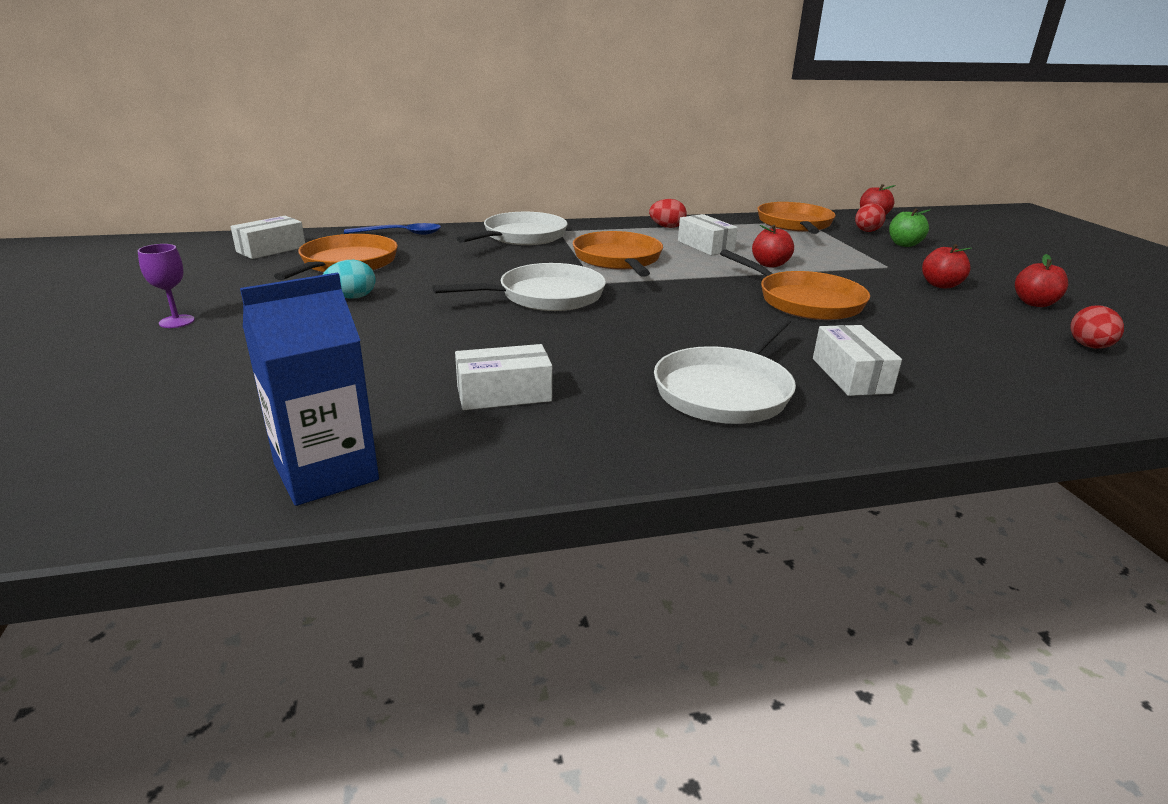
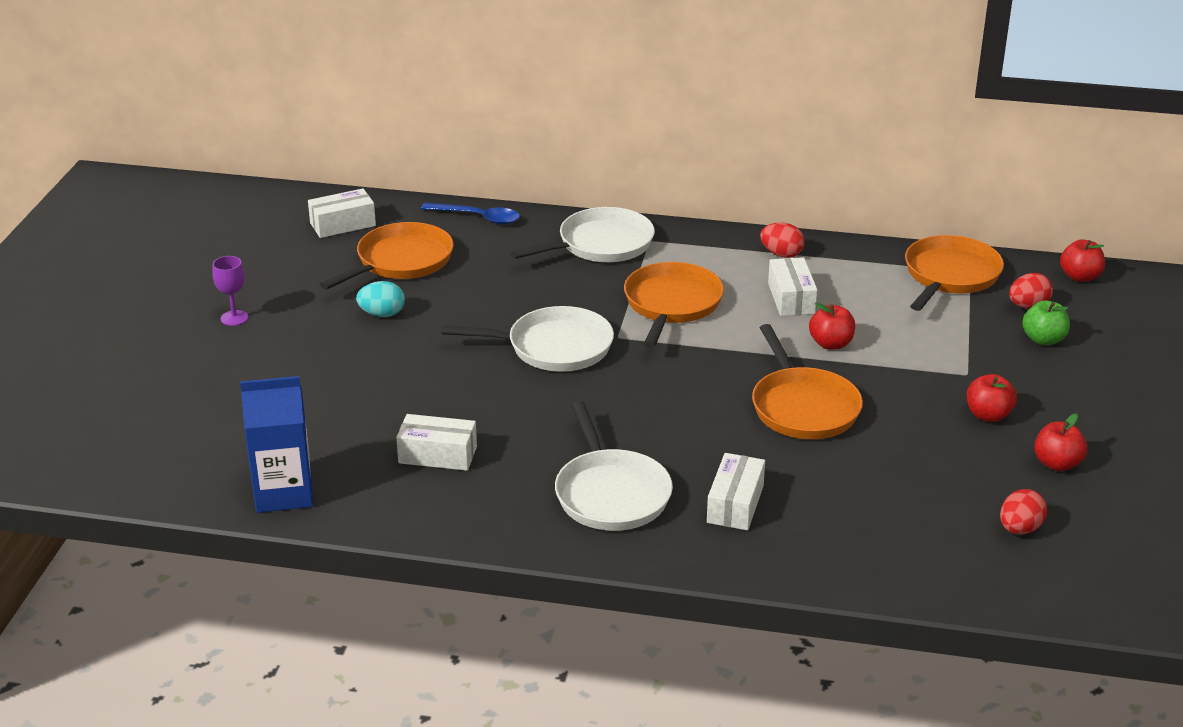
camera: 25 degrees right, 5 degrees up
(725, 391) = (611, 493): white pan -> white pan turned 75 degrees counterclockwise

